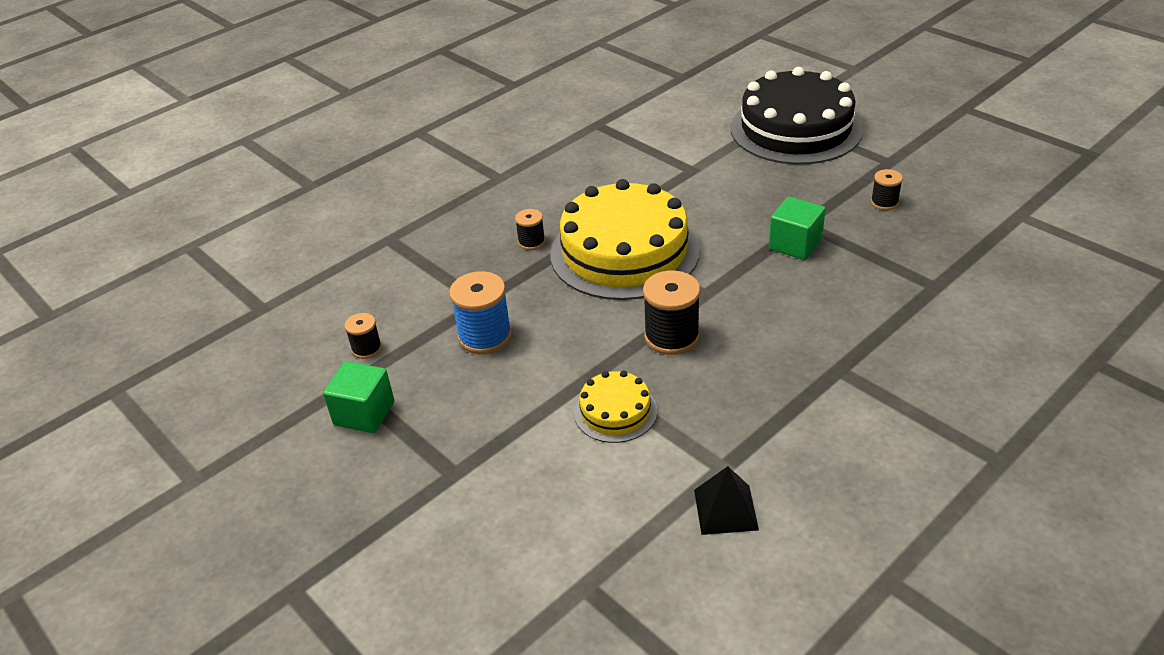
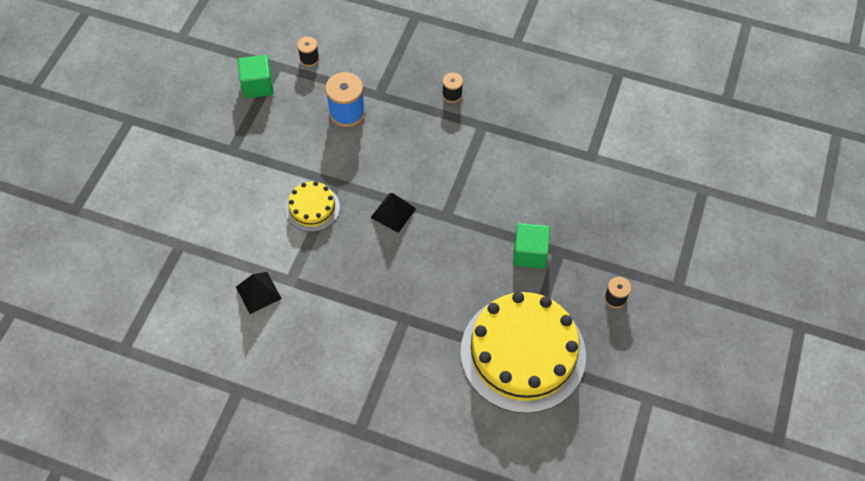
camera: 60 degrees right, 20 degrees up
(624, 252) = (468, 152): yellow cake -> yellow cake (523, 353)
(671, 337) = (393, 212): black spool -> black pyramid
(796, 129) = (690, 207): black cake -> none

